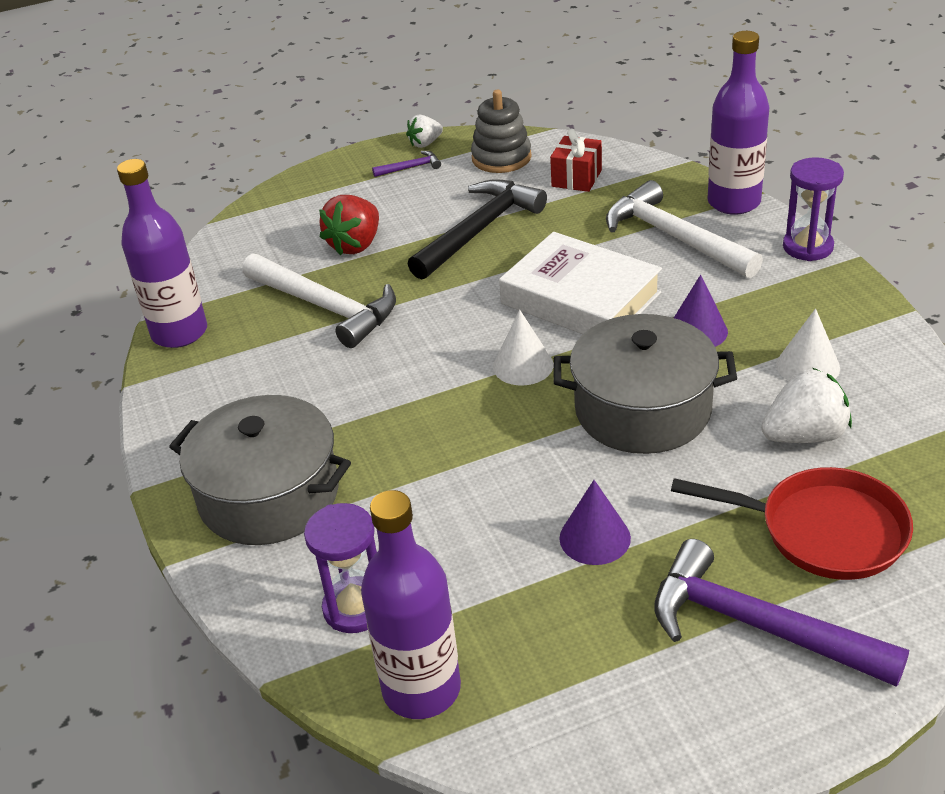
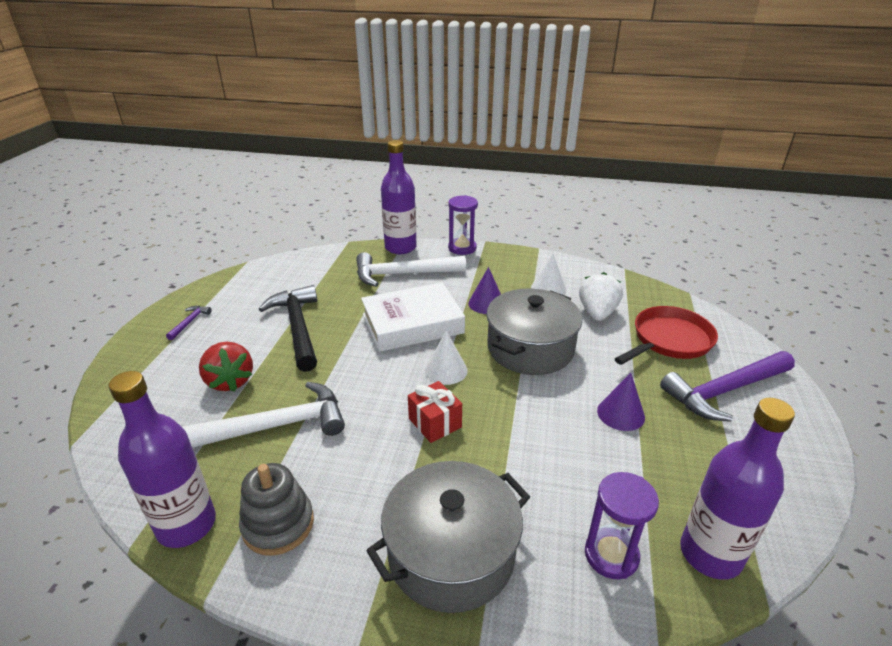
camera: 60 degrees left, 5 degrees down
(425, 143) = (176, 306): white strawberry -> none
(501, 158) = (242, 288): grey stacking toy -> grey stacking toy (278, 524)
(576, 178) = (306, 276): red gift -> red gift (435, 423)

